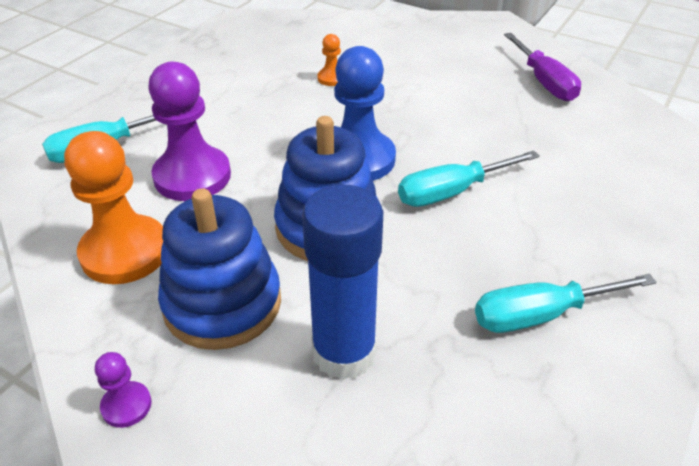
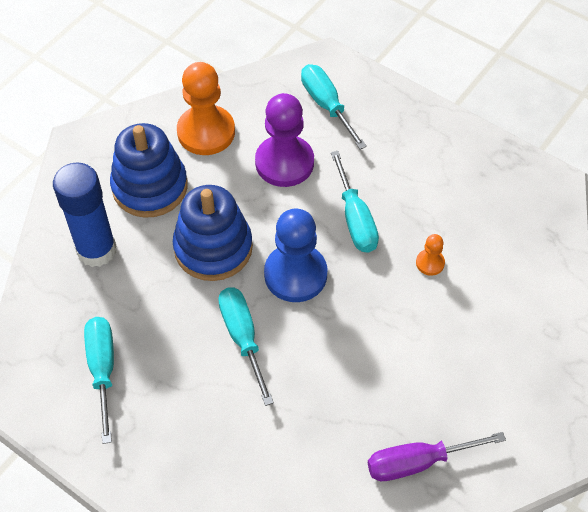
camera: 95 degrees right, 15 degrees up
(126, 405) = (84, 147): purple pawn -> none
(279, 122) = (355, 219): none -> turquoise screwdriver

